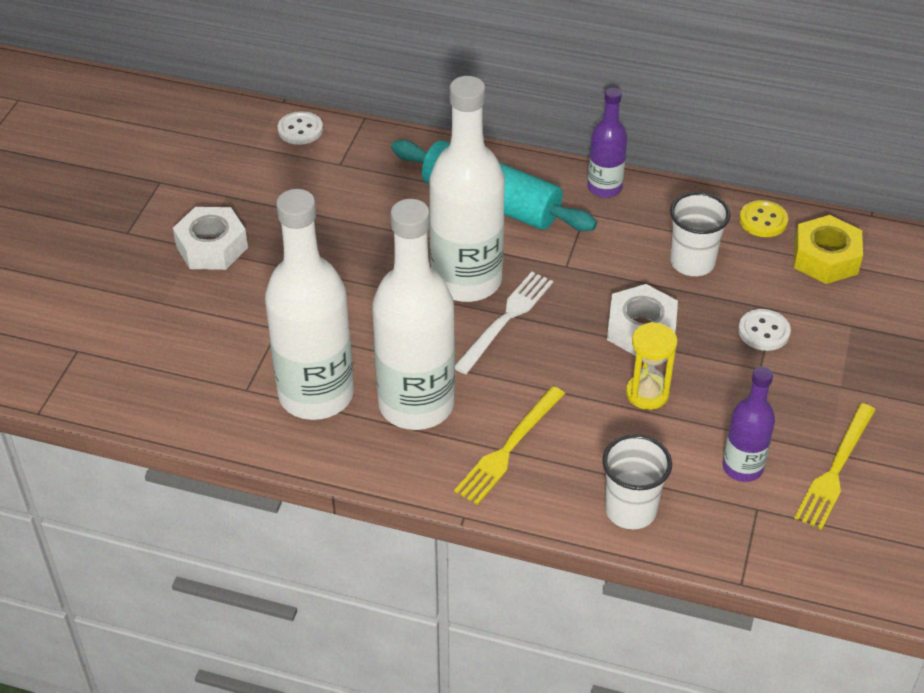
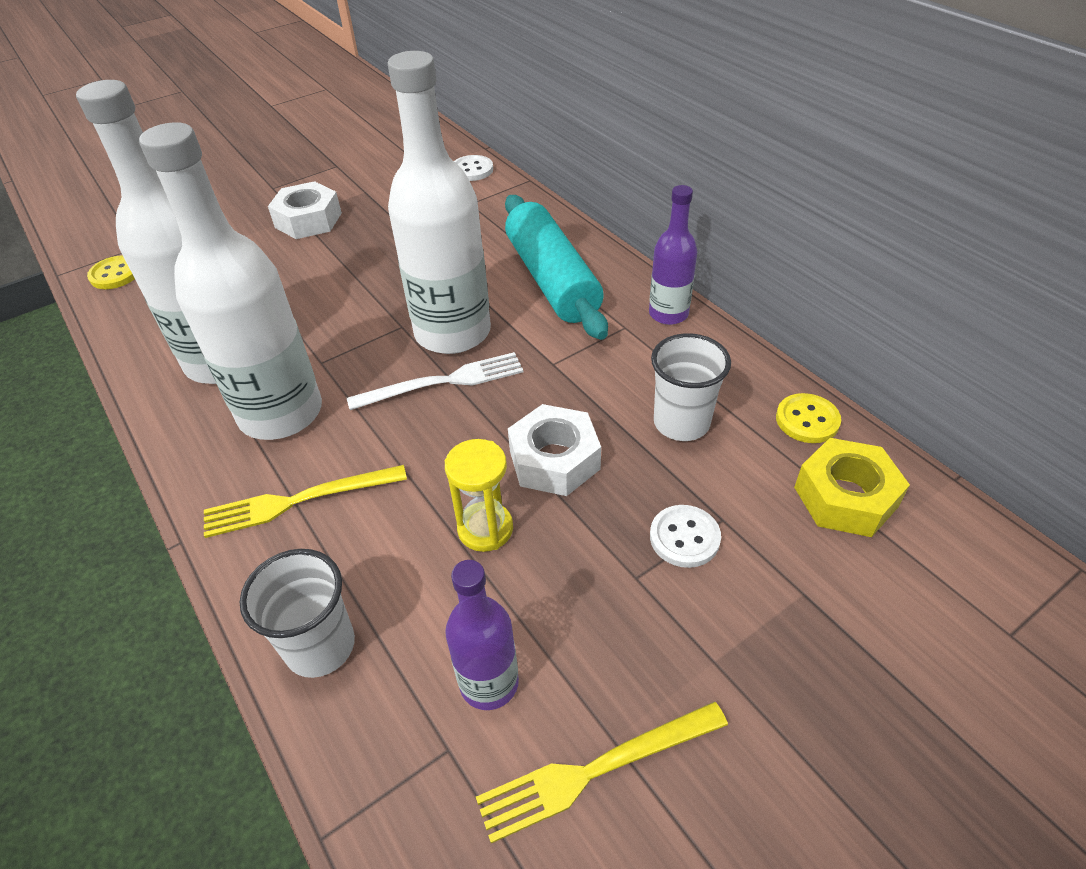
camera: 40 degrees right, 0 degrees up
(99, 383) = (115, 274): none -> yellow button

